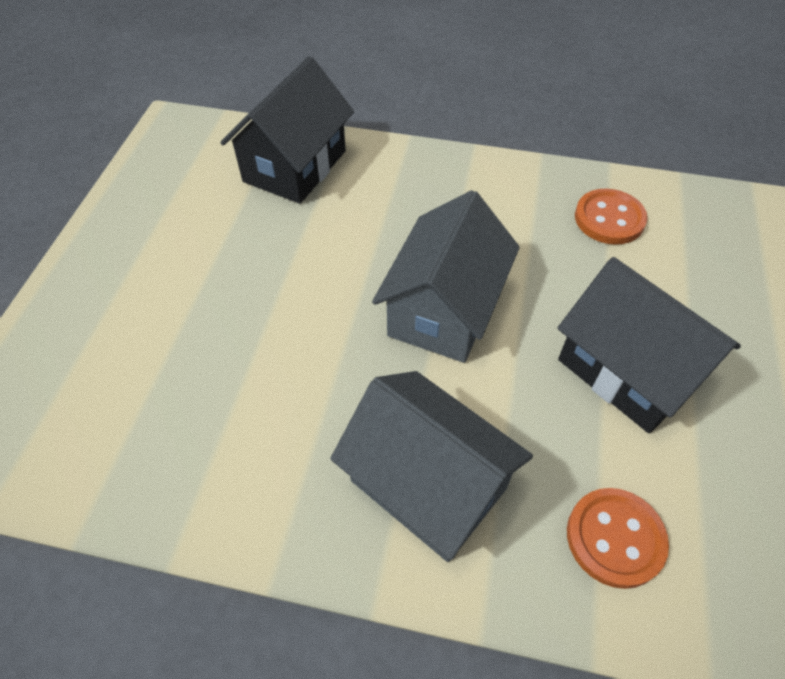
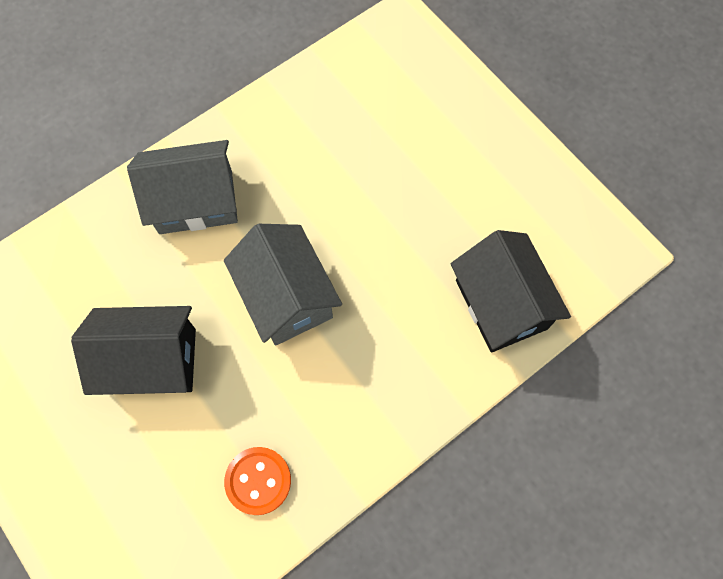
camera: 130 degrees right, 15 degrees up
(615, 538) = (91, 260): orange button -> none

